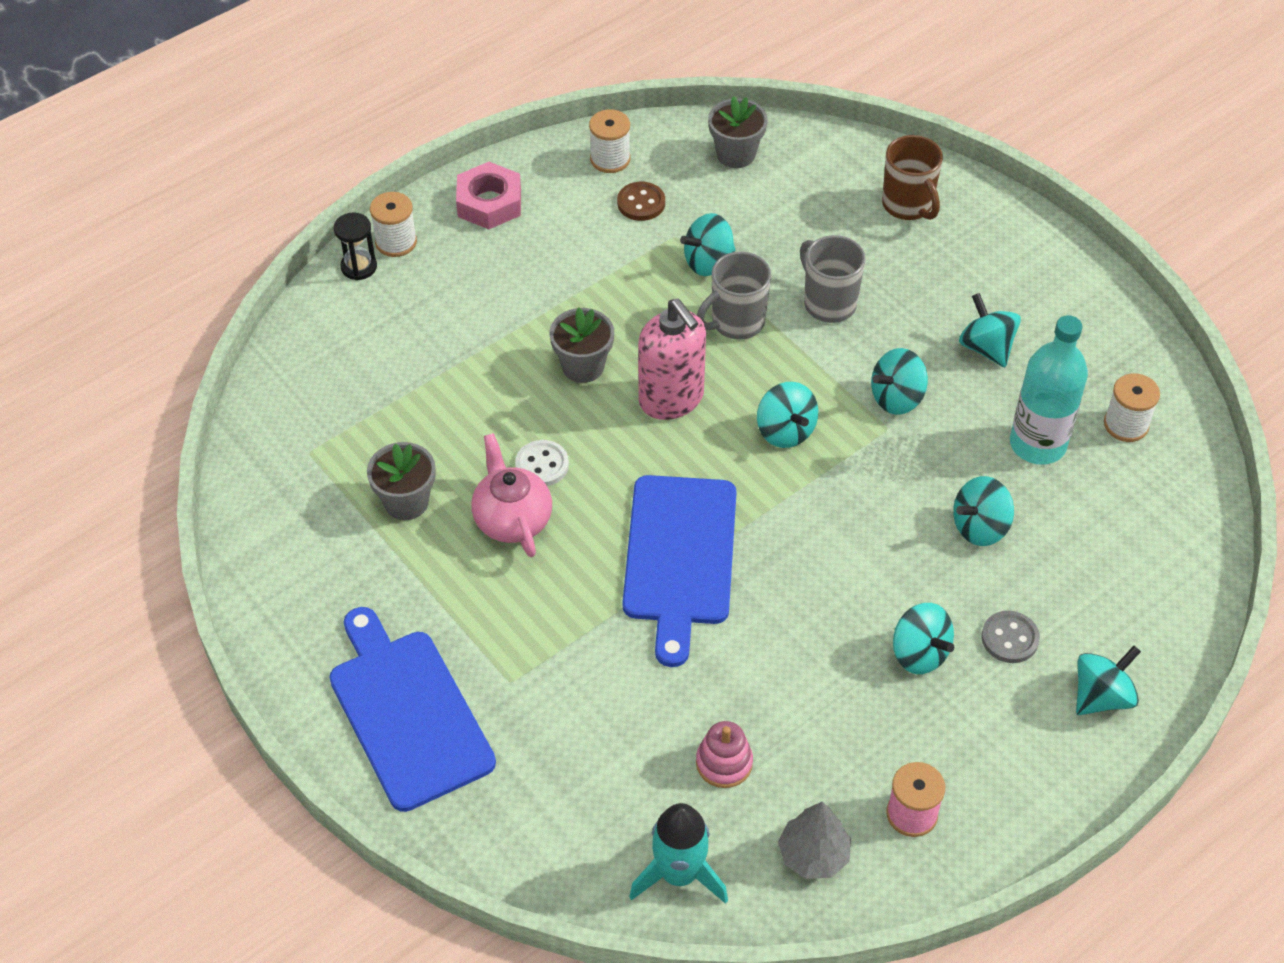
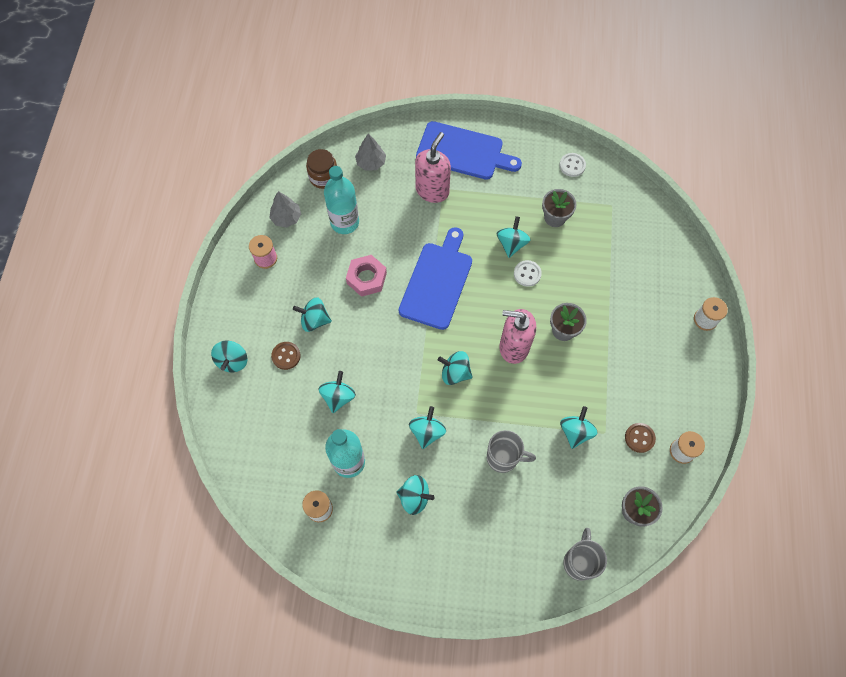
camera: 135 degrees right, 15 degrees up
(282, 549) = (572, 165): none -> white button
(359, 267) = (702, 294): black hourglass -> none
(489, 203) = (697, 375): pink nut -> pink nut (366, 278)
(512, 519) = (511, 244): pink teapot -> turquoise spinning top
(530, 694) = (432, 190): none -> pink soap dispenser
(573, 828) = (371, 163): none -> grey tree
(679, 874) = (323, 177): turquoise rocket -> brown jar
(680, 557) = (437, 282): blue cutting board -> blue cutting board turned 60 degrees clockwise
(724, 763) = (344, 222): pink stacking toy -> turquoise bottle
(736, 322) = (529, 409): grey mug -> grey mug (579, 562)
(908, 205) = (527, 556): brown mug -> none
(1009, 638) = (286, 356): grey button -> brown button

